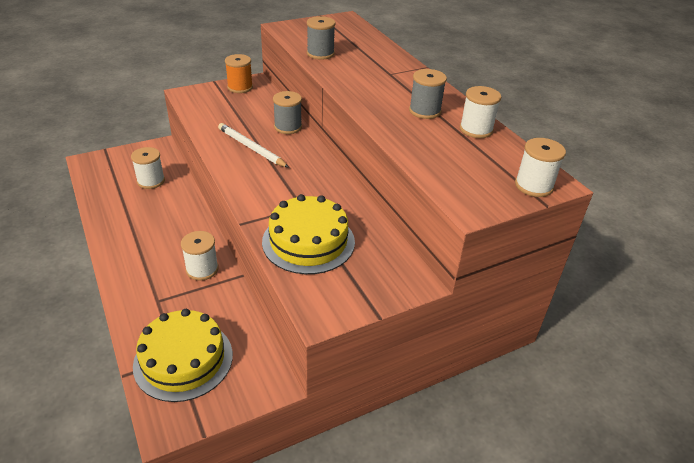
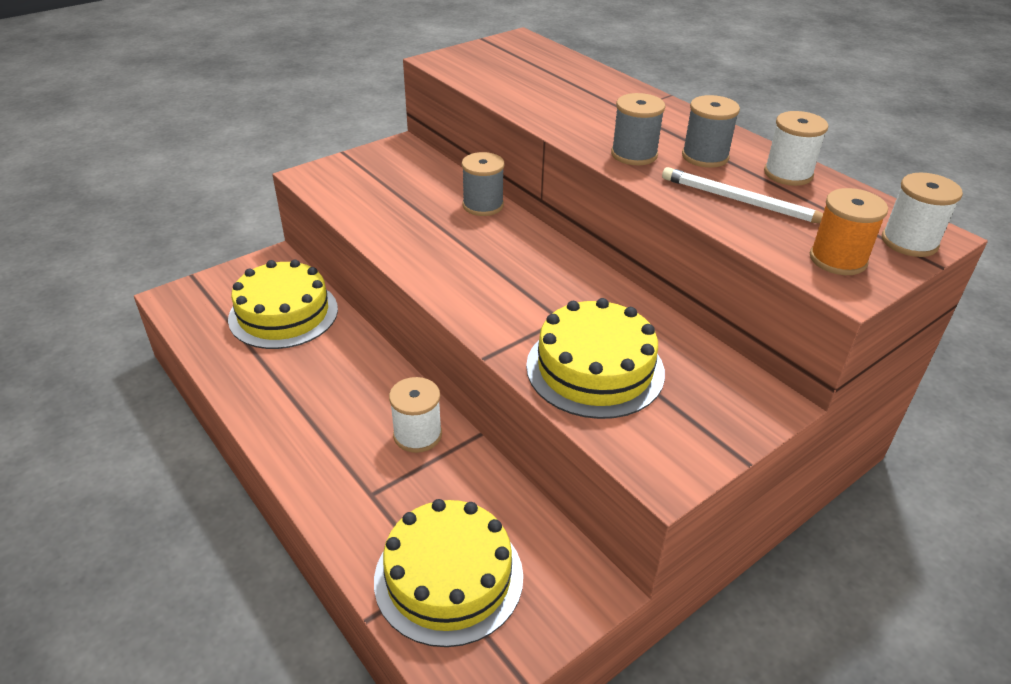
camera: 10 degrees left, 0 degrees up
(151, 181) = (283, 314): white spool -> yellow cake
(240, 87) = (385, 156): orange spool -> orange spool (838, 259)
(251, 148) = (445, 243): white pencil -> white pencil (742, 201)
(320, 53) = (514, 92): grey spool -> grey spool (634, 154)

